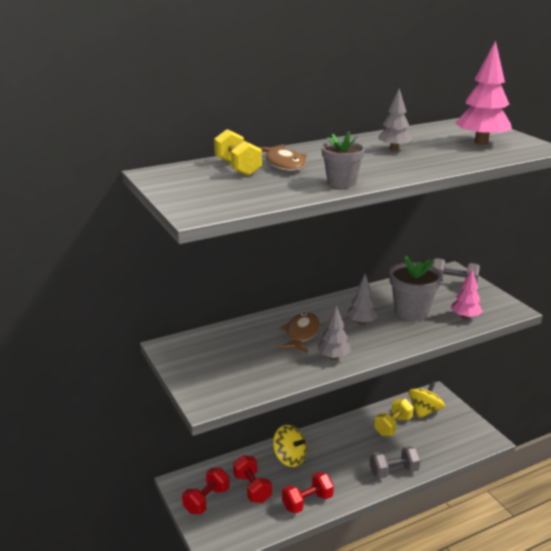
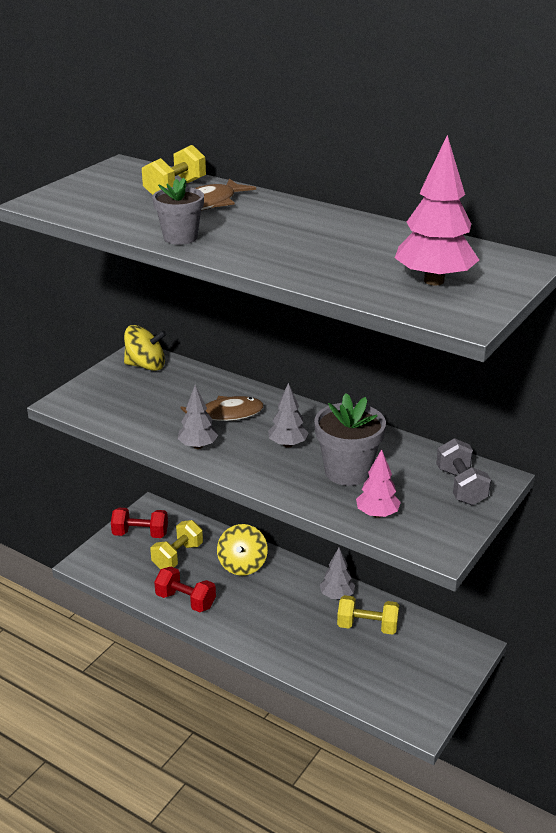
camera: 60 degrees right, 5 degrees up
(252, 488) = (177, 556): red dumbbell -> yellow dumbbell
(393, 471) = (285, 651): grey dumbbell -> none
(394, 149) = (332, 240): grey tree -> grey tree (336, 595)
(424, 411) = (424, 646): yellow spinning top -> yellow spinning top (146, 366)

